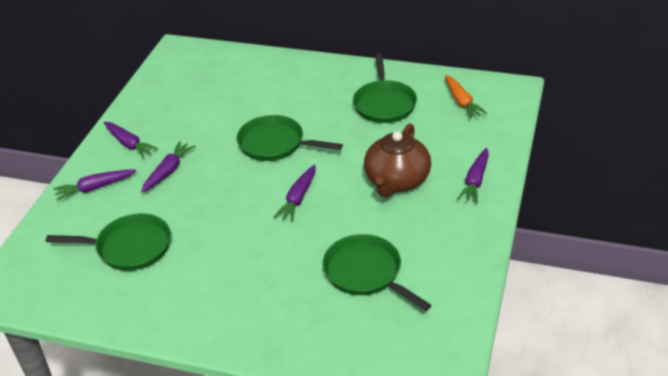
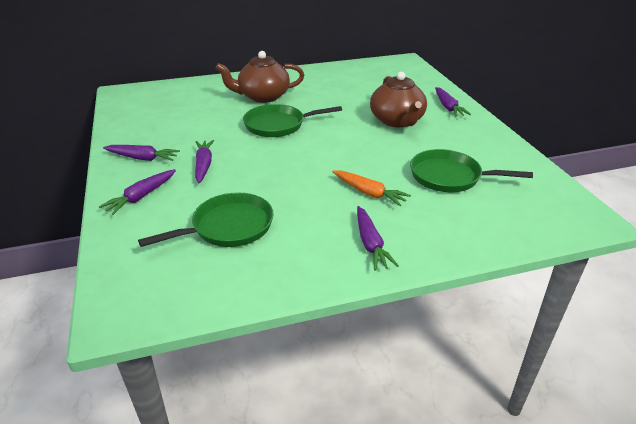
camera: 35 degrees left, 5 degrees down
(298, 98) = (263, 96): none -> brown teapot
(298, 198) = (338, 150): purple carrot -> purple carrot (370, 244)
(384, 103) = (332, 85): green pan -> none
(462, 102) = (383, 73): orange carrot -> orange carrot (369, 193)

